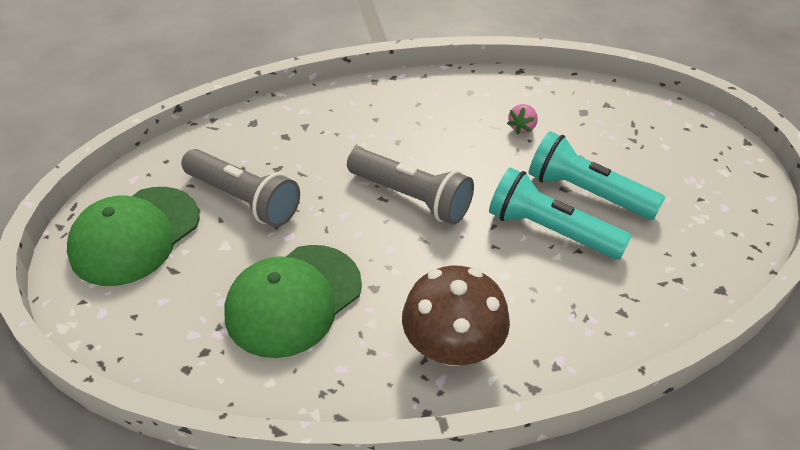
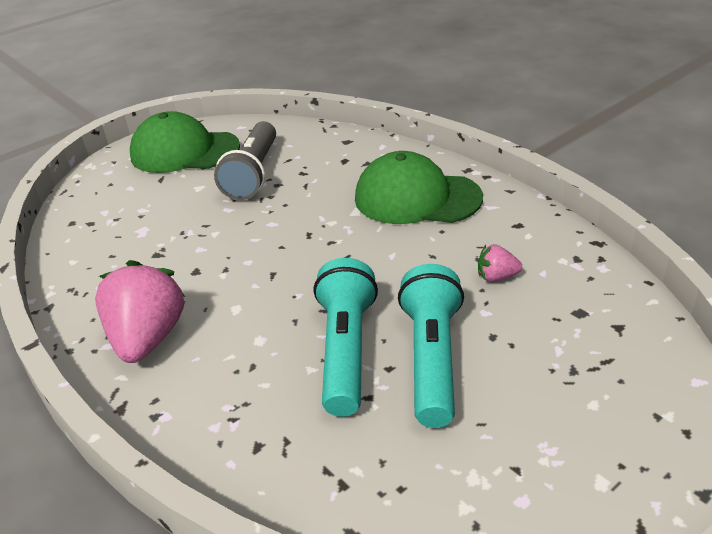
camera: 65 degrees right, 10 degrees down
(293, 300) = (159, 238): green cap -> green cap (417, 198)
(411, 197) = (322, 248): grey flashlight -> none
(452, 347) = (148, 339): brown mushroom -> pink strawberry

